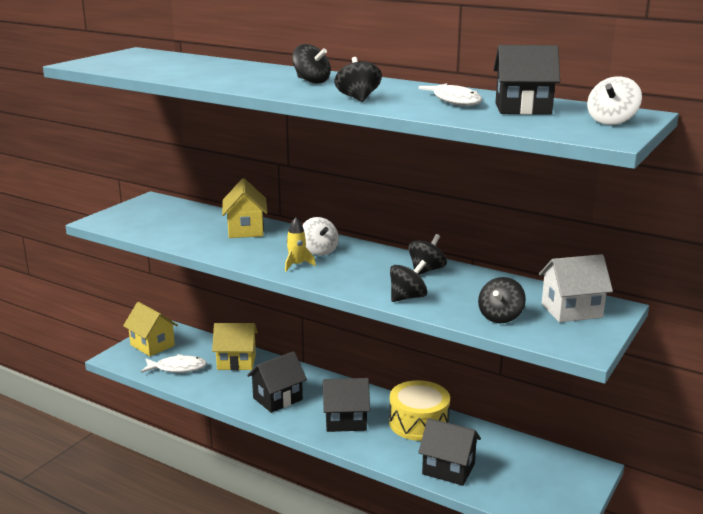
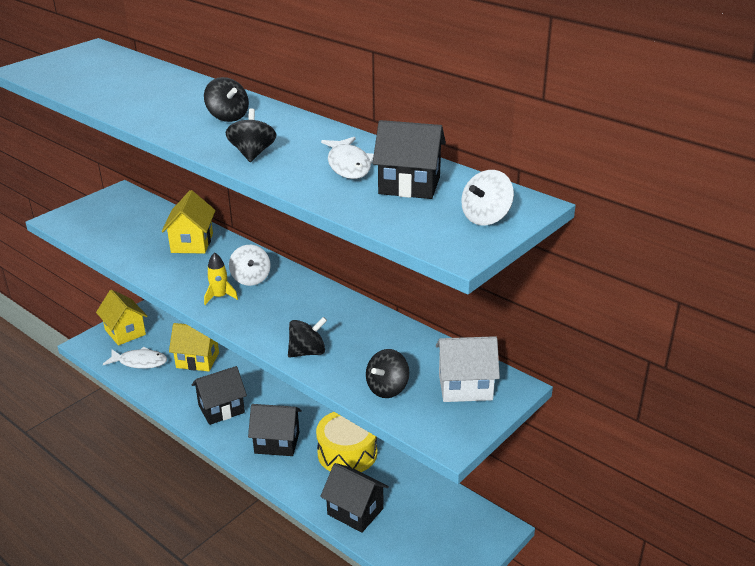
camera: 10 degrees right, 10 degrees up
(426, 270) = (345, 315): black spinning top -> none

